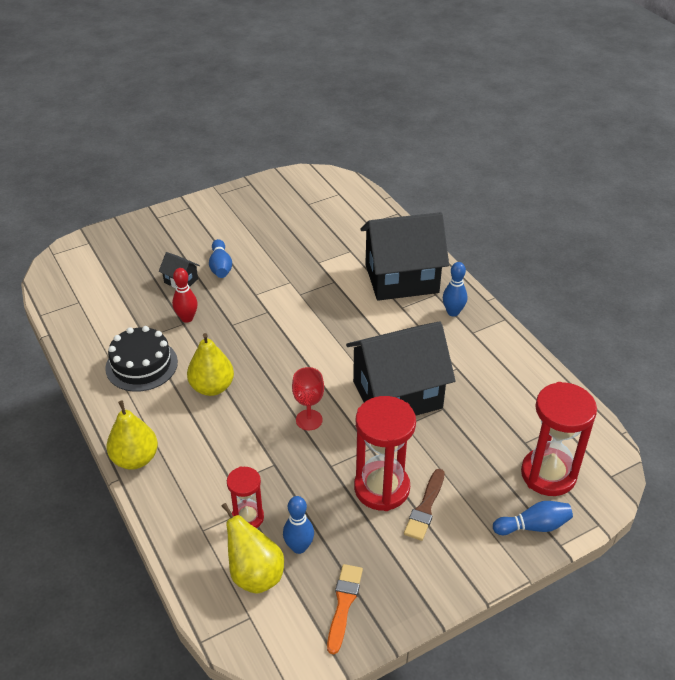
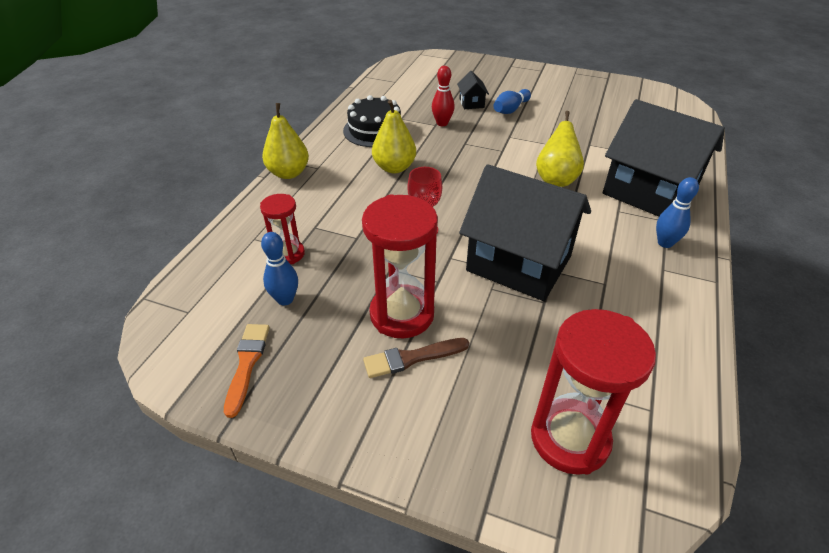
camera: 50 degrees right, 0 degrees up
(255, 574) = (234, 290): yellow pear -> yellow pear (556, 179)
(343, 604) = (247, 363): orange brush -> orange brush turned 60 degrees counterclockwise
(533, 526) = (484, 466): blue bowling pin -> none

